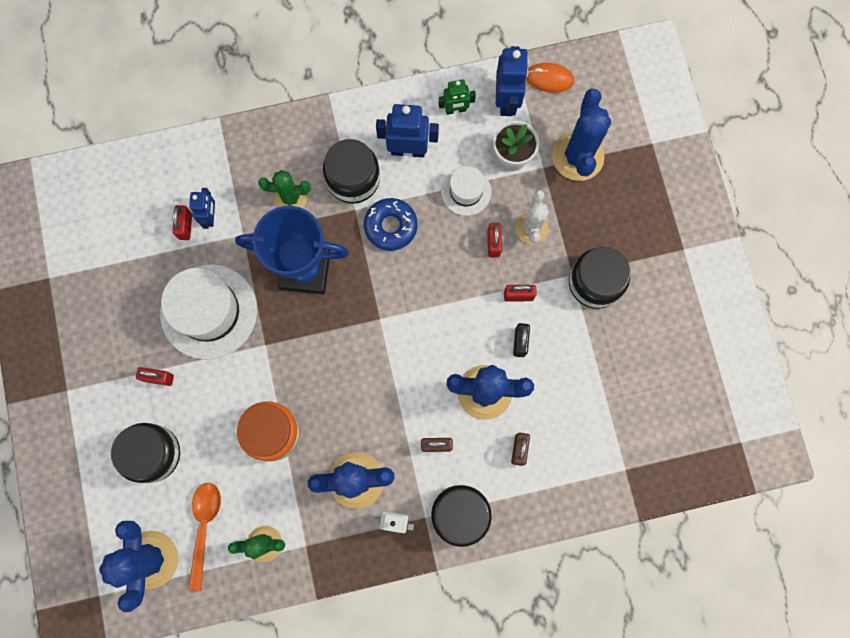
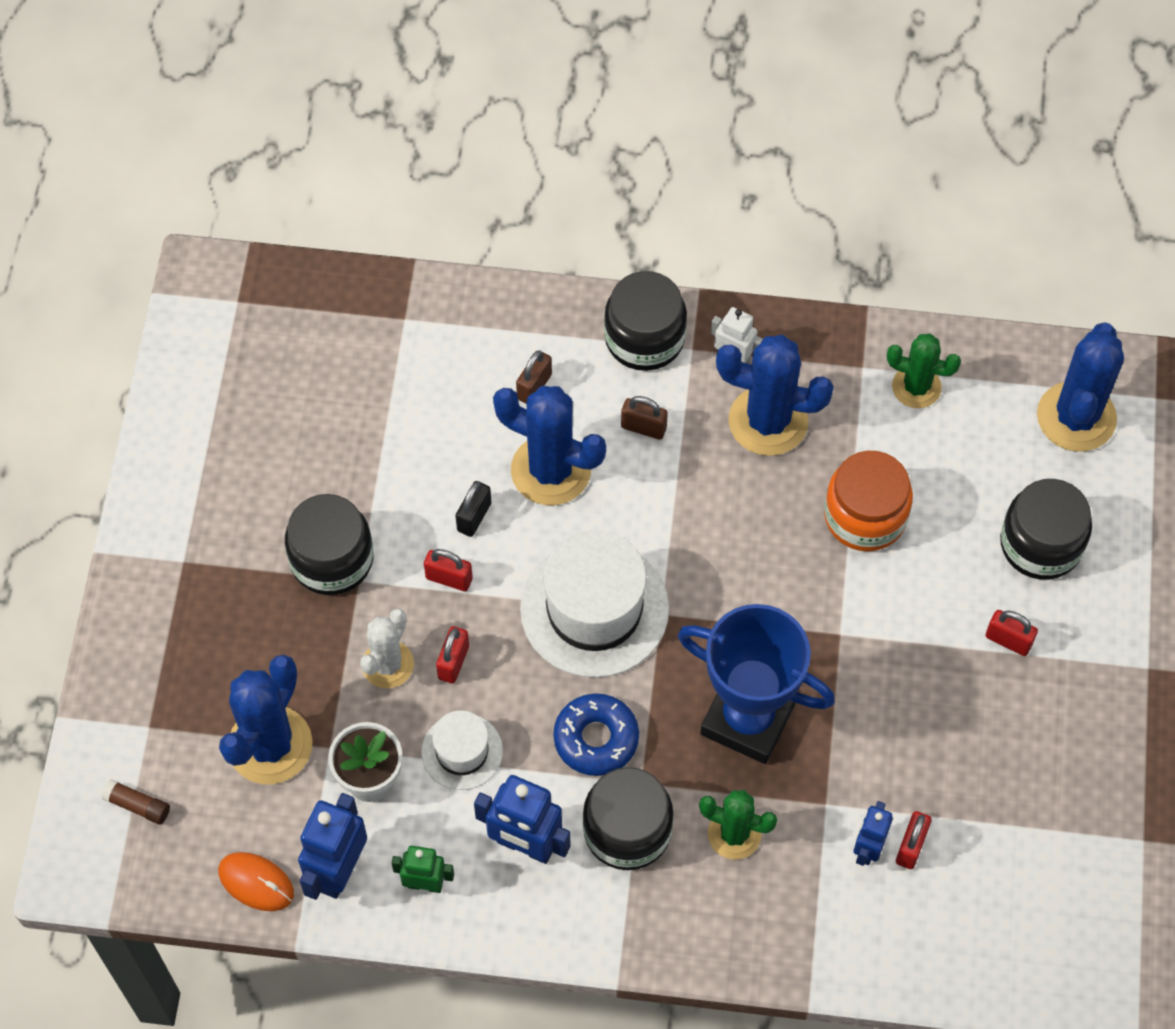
camera: 160 degrees left, 15 degrees down
(204, 527) = (992, 432): orange spoon -> none
(209, 311) = (909, 708): white hat -> white hat (594, 609)
(635, 97) = (138, 806): none -> brown glue stick

